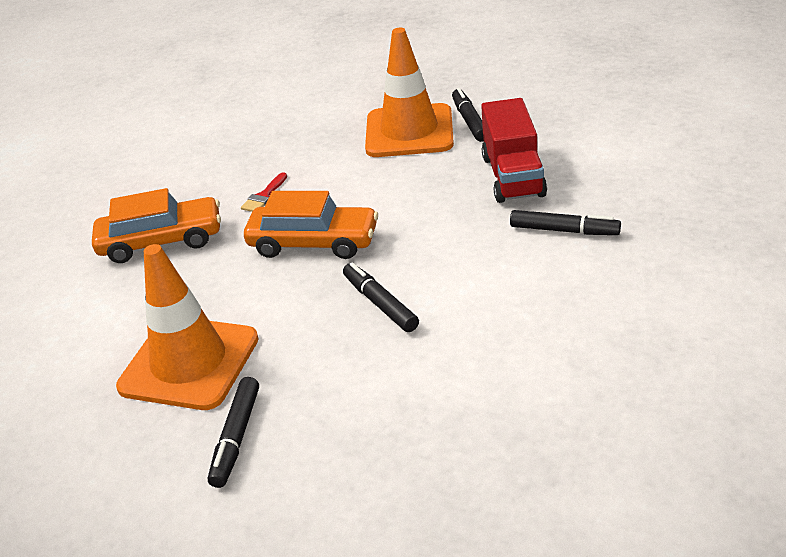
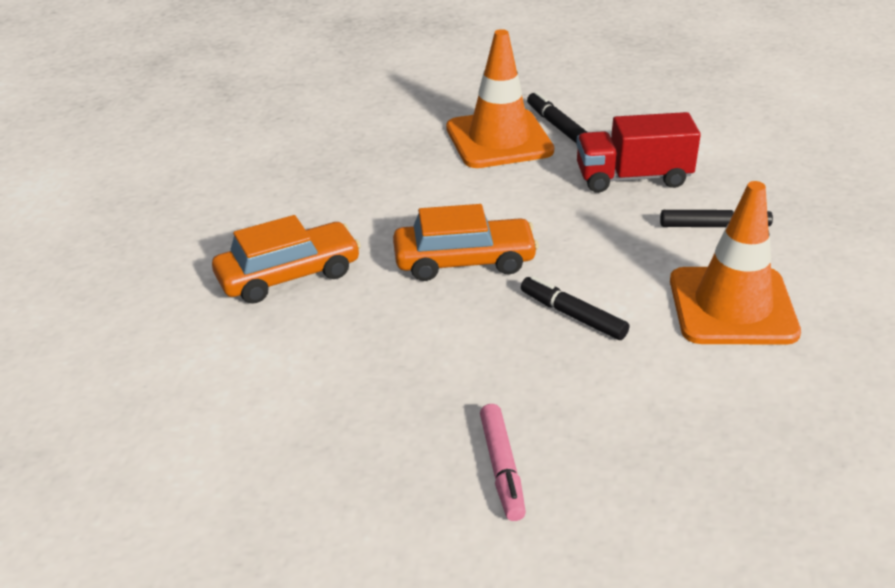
camera: 20 degrees left, 0 degrees up
(189, 363) = (402, 399): orange traffic cone -> orange traffic cone (732, 306)
(236, 437) = (502, 468): black marker -> pink marker
(264, 196) = (379, 217): red brush -> none
(513, 176) = (633, 177): red truck -> red truck turned 105 degrees clockwise

